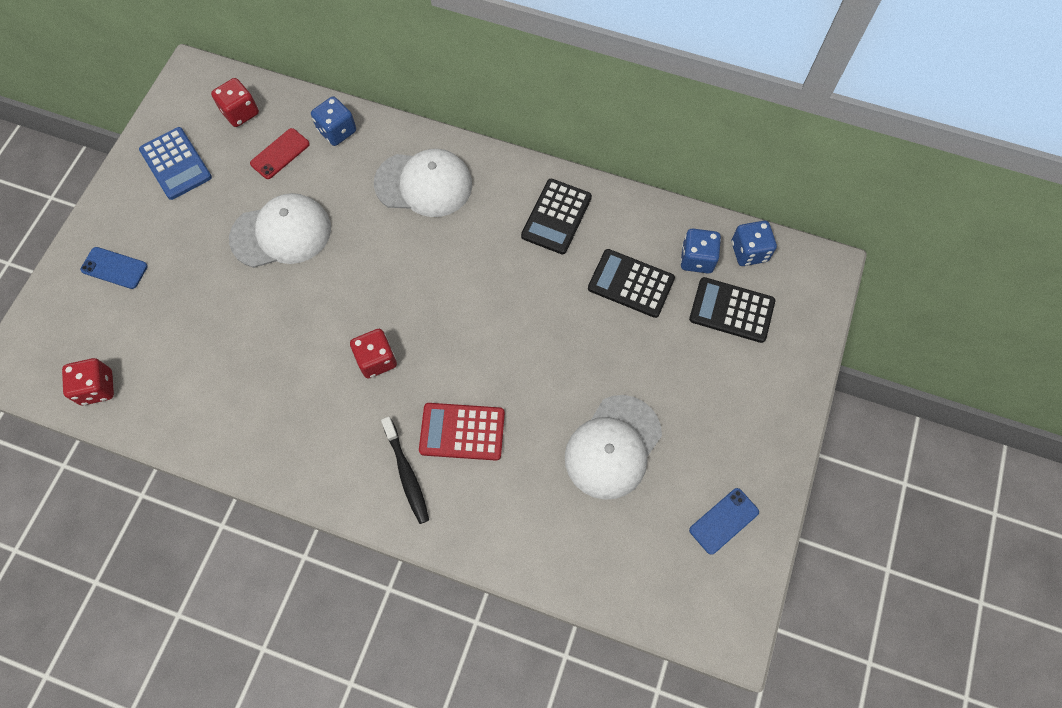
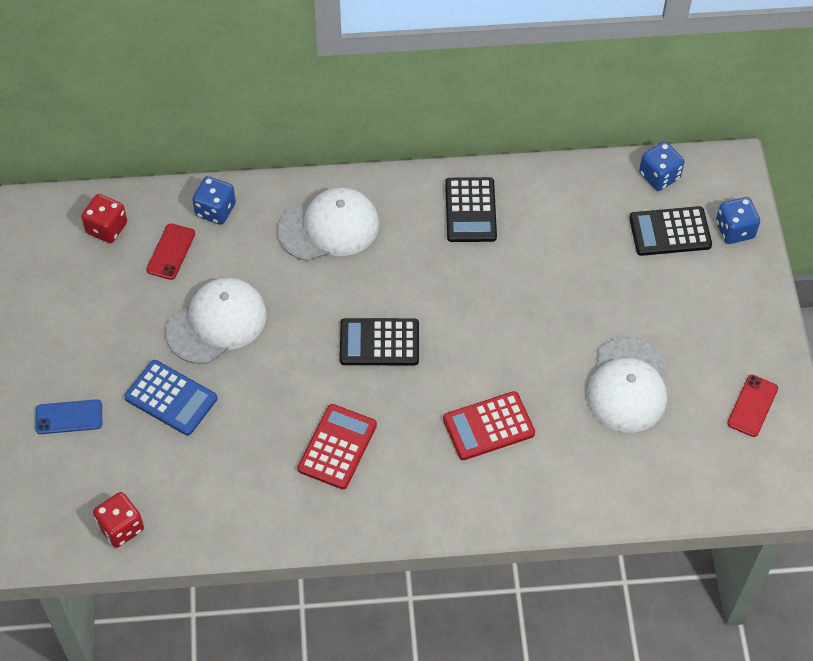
camera: 25 degrees left, 10 degrees down
(176, 164) = (70, 299): blue calculator -> blue calculator (171, 398)
(318, 393) = (337, 447): none -> red calculator
(376, 360) = (375, 397): red dice -> none
(407, 474) = (459, 481): black toothbrush -> none
(631, 284) = (569, 243): black calculator -> black calculator (379, 343)
(697, 259) = (617, 200): blue dice -> blue dice (734, 230)
(723, 521) = (752, 406): blue phone -> red phone

